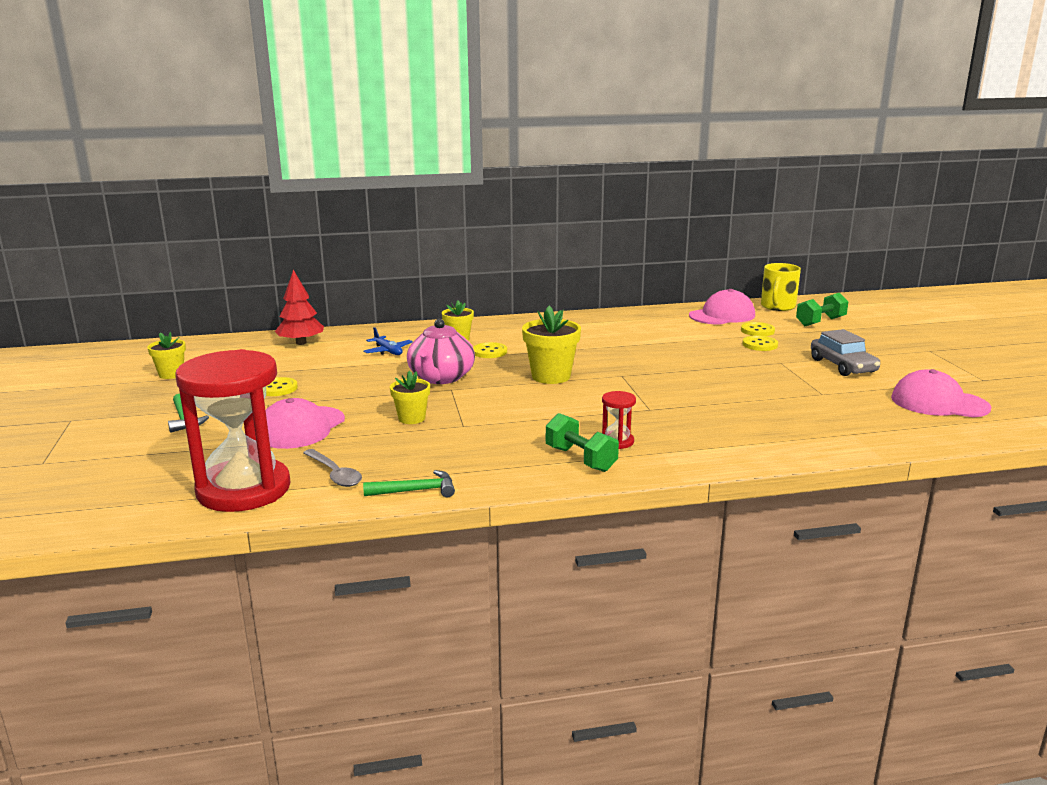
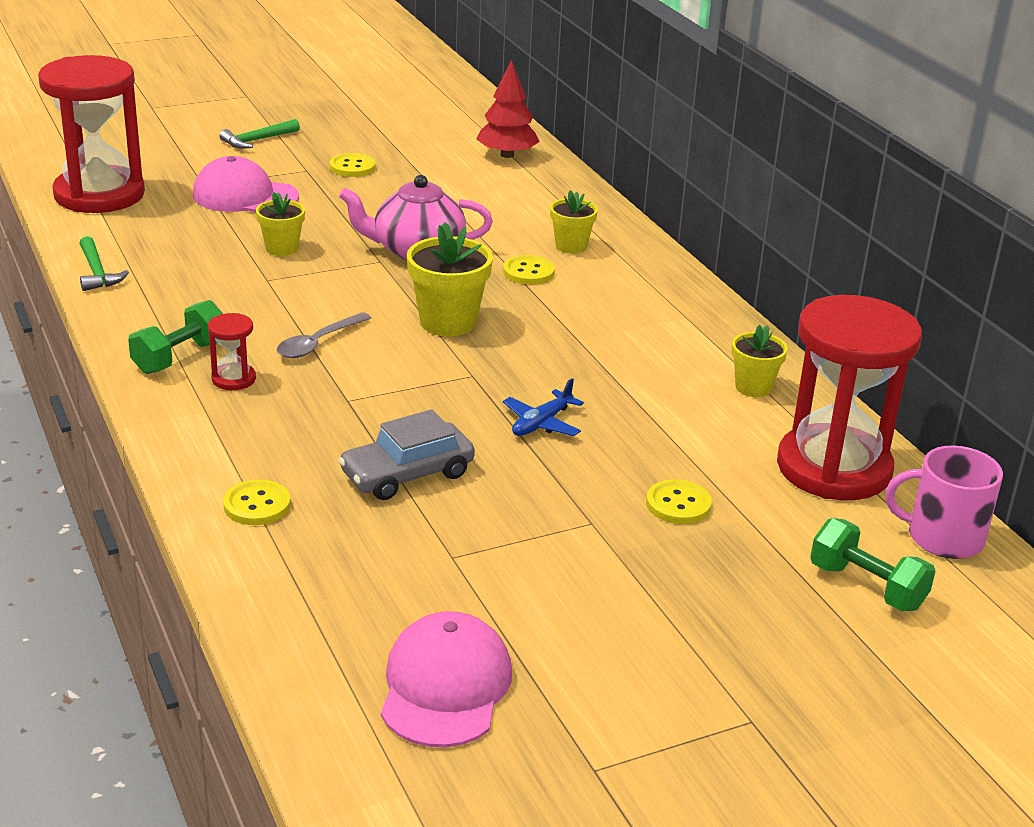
camera: 75 degrees right, 10 degrees up
(171, 374) = (377, 111): yellow flower pot -> yellow flower pot (753, 387)
(335, 474) = (134, 229): grey spoon -> grey spoon (318, 343)
(388, 351) = (500, 208): blue plane -> blue plane (541, 423)
(722, 315) = (833, 468): pink cap -> red hourglass
(757, 331) = (761, 505): yellow button -> yellow button (257, 505)
(777, 306) = (943, 537): yellow mug -> pink mug
(843, 366) = (602, 592): grey car -> grey car (407, 474)

